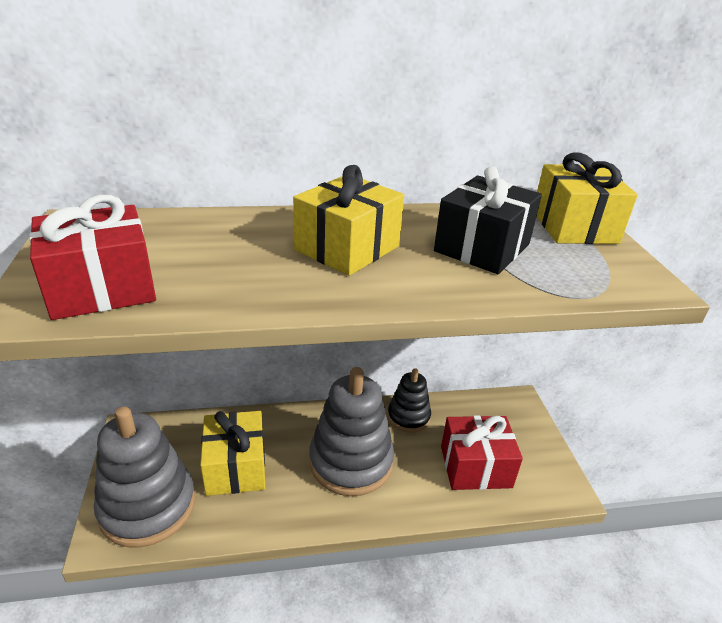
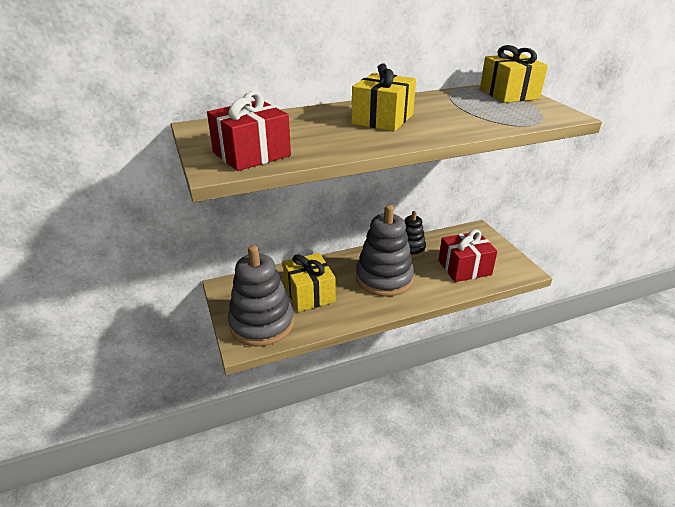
camera: 10 degrees left, 0 degrees up
(482, 248) = (462, 110): black gift -> none

